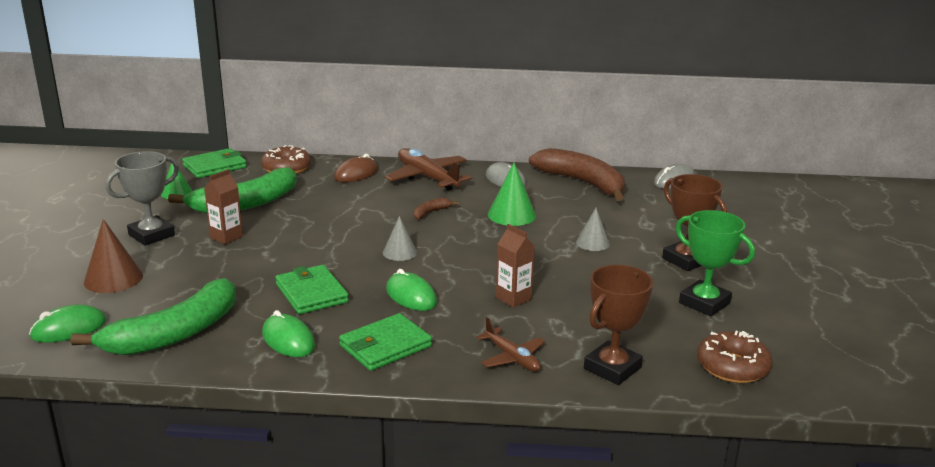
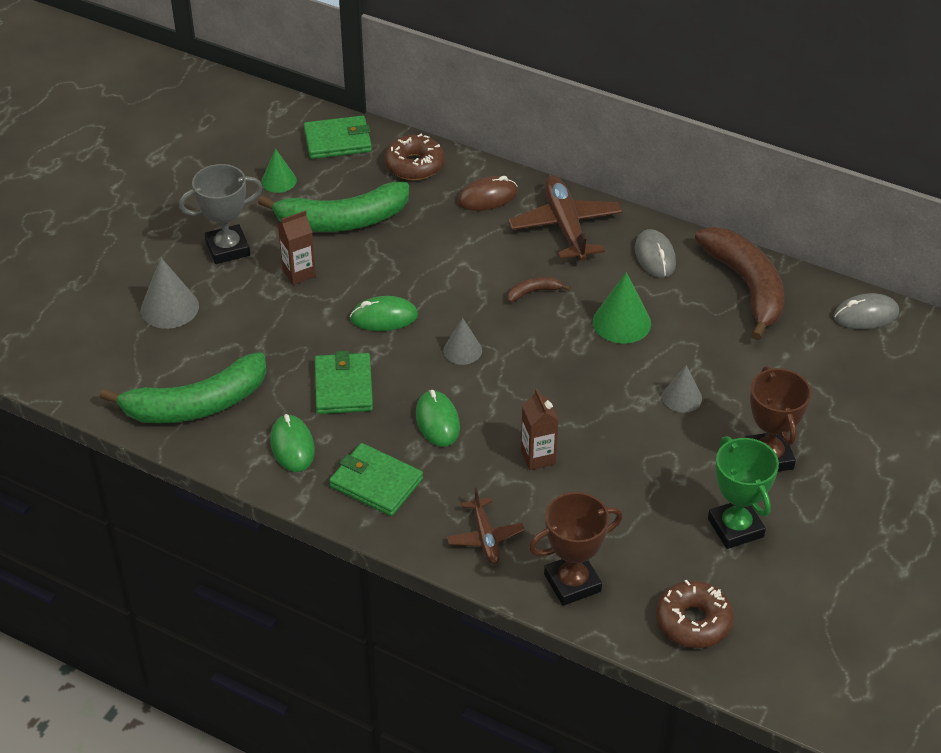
camera: 25 degrees right, 20 degrees up
(69, 329) = (109, 369): green mouse -> green mouse (384, 317)
(113, 278) = (169, 308): brown cone -> grey cone
(385, 346) = (376, 482): green wallet -> green wallet turned 45 degrees clockwise

